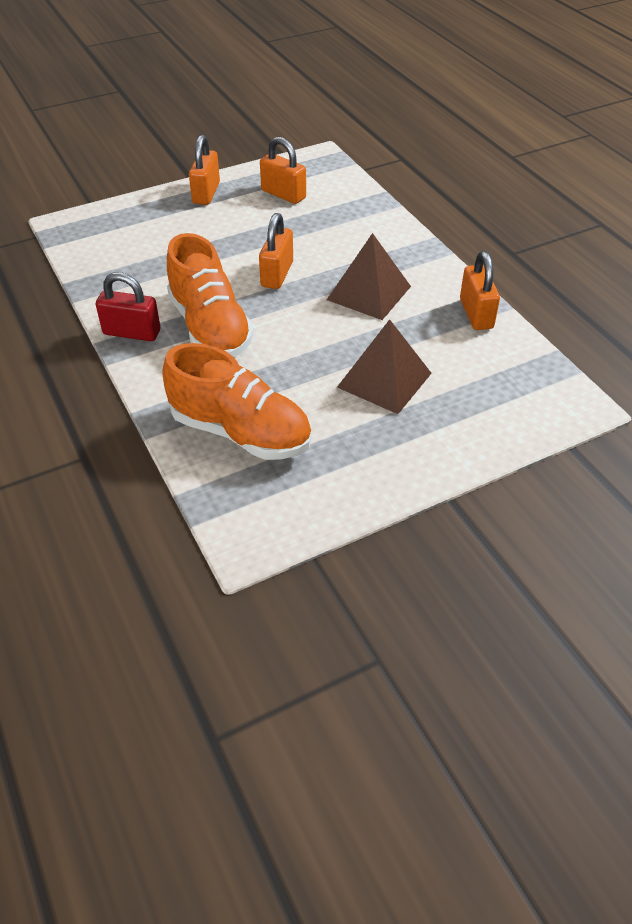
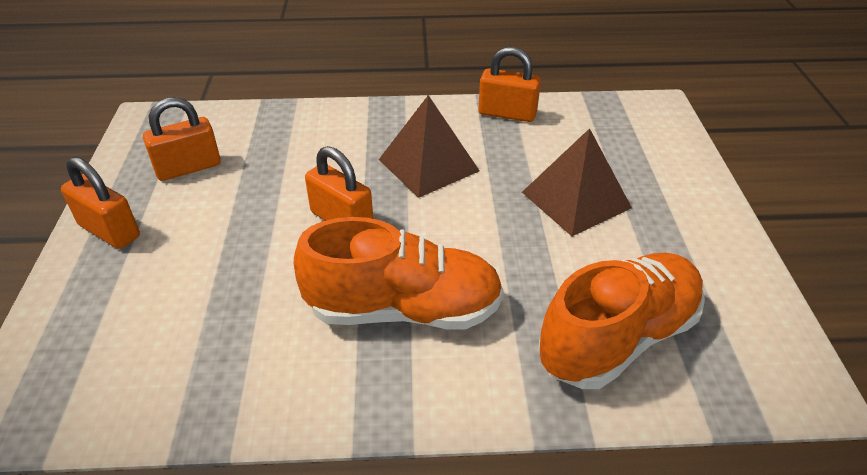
camera: 65 degrees left, 5 degrees down
(132, 332) = (360, 398): red padlock -> none

